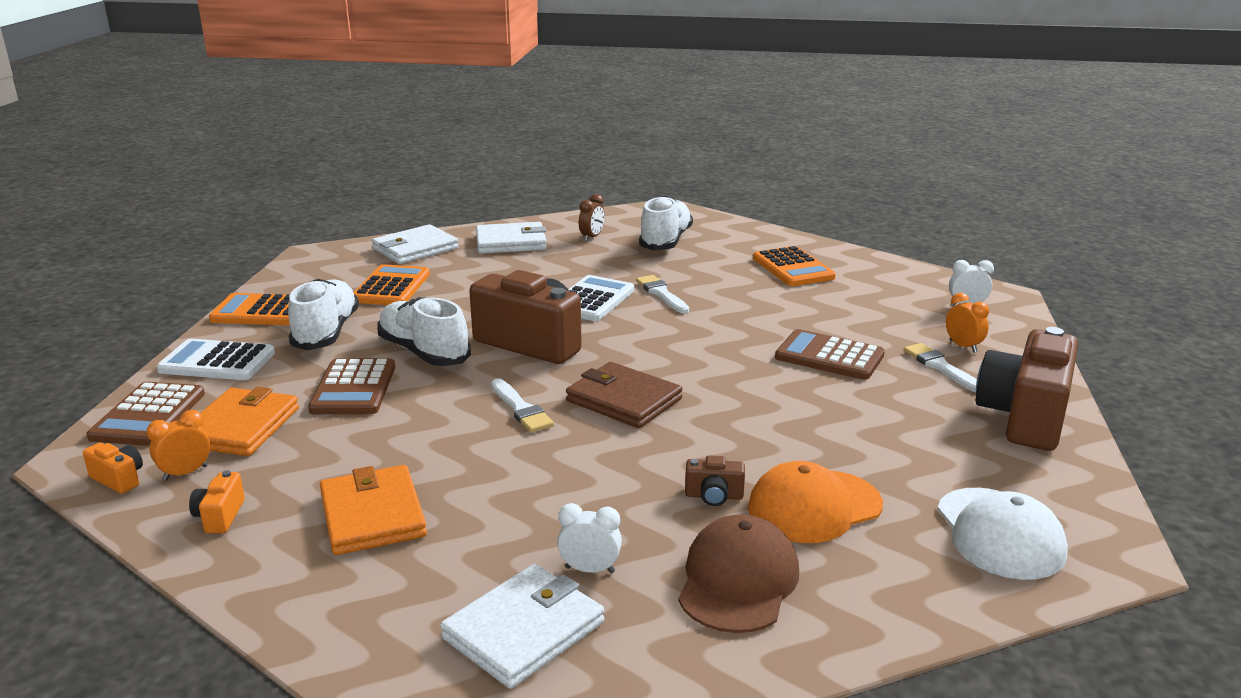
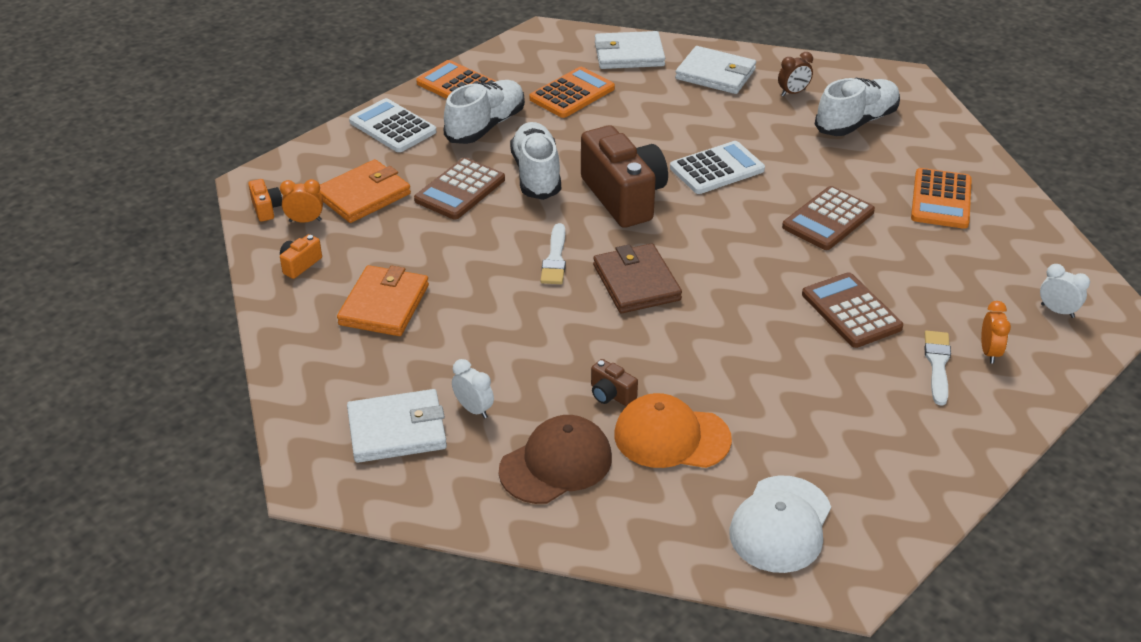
camera: 35 degrees right, 15 degrees up
(148, 415) = (317, 161): brown calculator -> brown calculator (828, 219)
(661, 294) = (783, 184): white brush -> none
(1024, 417) = (944, 444): brown camera -> none

